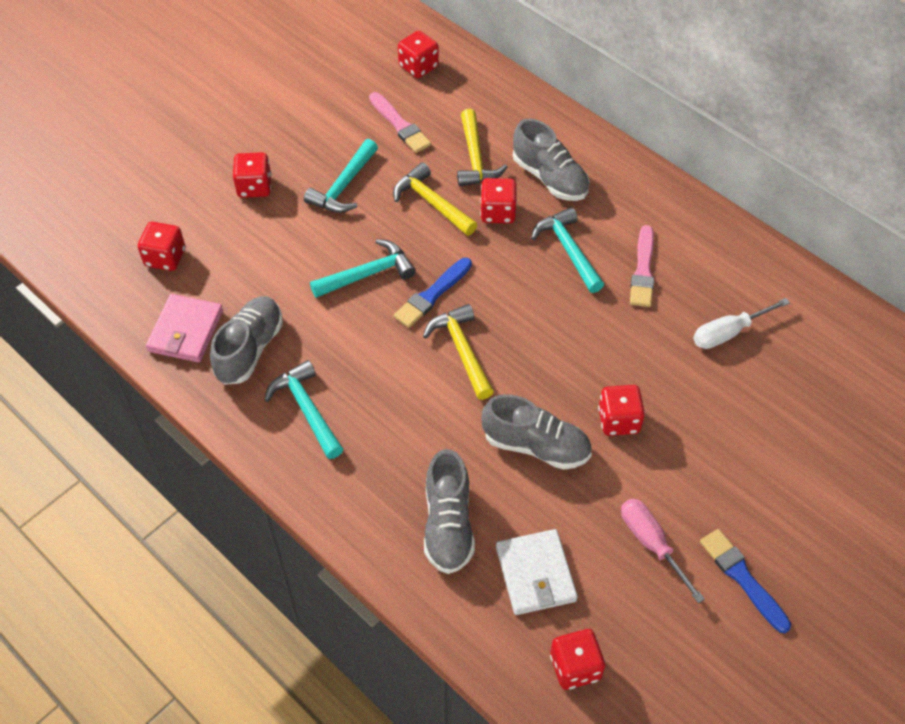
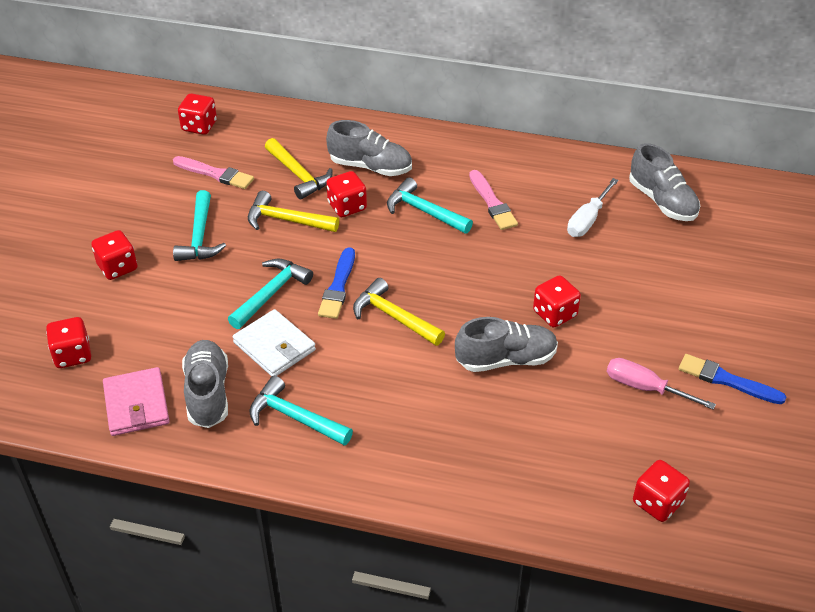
camera: 30 degrees left, 10 degrees down
(448, 525) = (480, 449): grey shoe -> grey shoe (662, 201)
(535, 574) = (576, 451): white wallet -> white wallet (274, 346)

